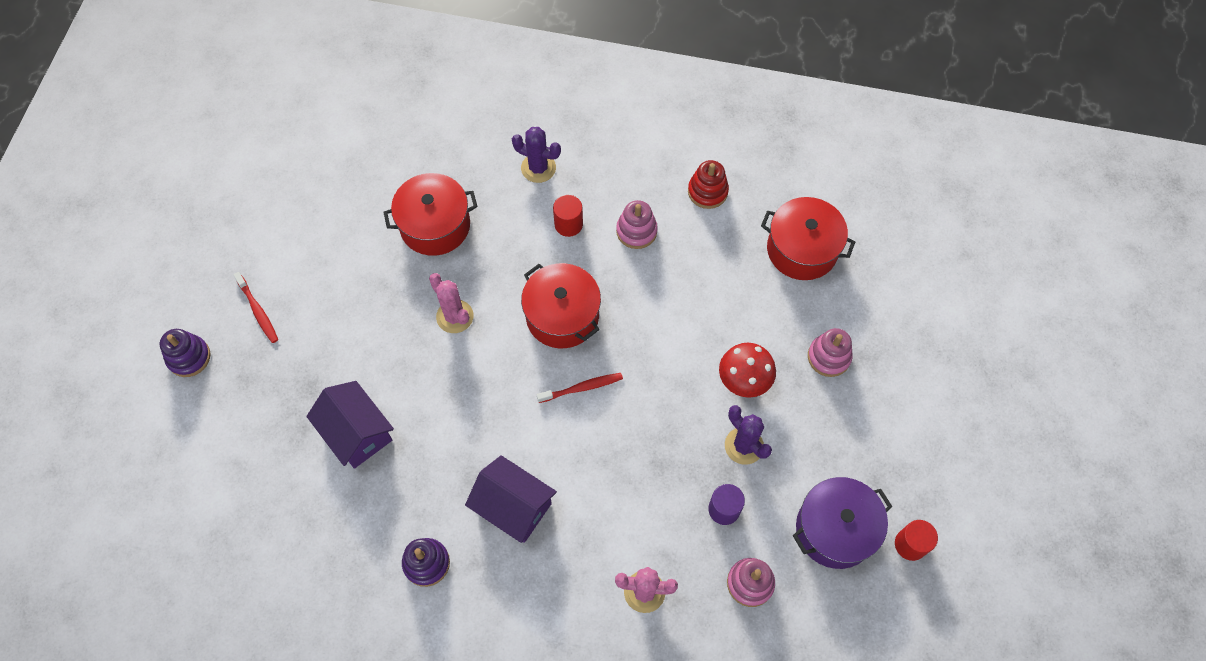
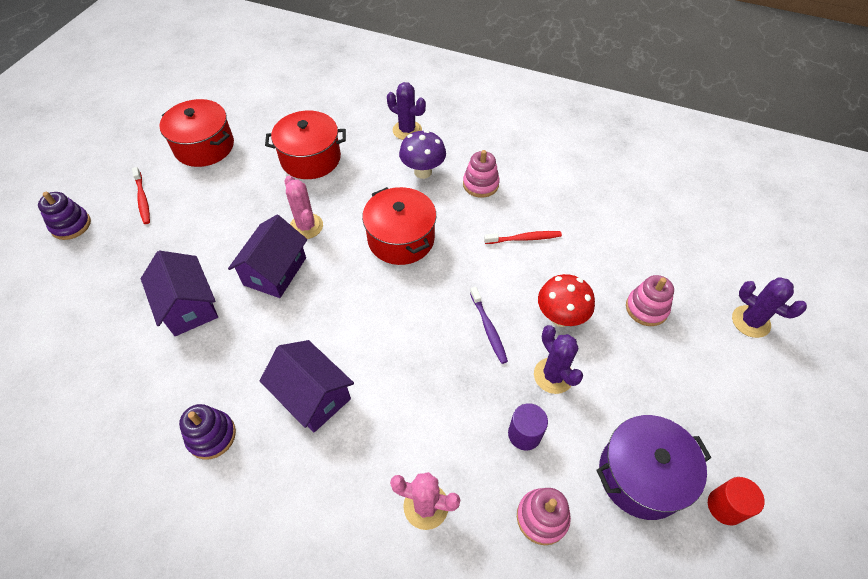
camera: 10 degrees right, 10 degrees down
(436, 377) = (275, 271): none -> purple house
(568, 224) = (423, 172): red cylinder -> purple mushroom
(582, 388) = (405, 300): red toothbrush -> red toothbrush (524, 238)
(673, 406) = (488, 328): none -> purple toothbrush
(707, 191) = (548, 164): red stacking toy -> none
(802, 249) = (627, 217): red pot -> red pot (204, 146)
(932, 355) = (750, 321): none -> purple cactus

